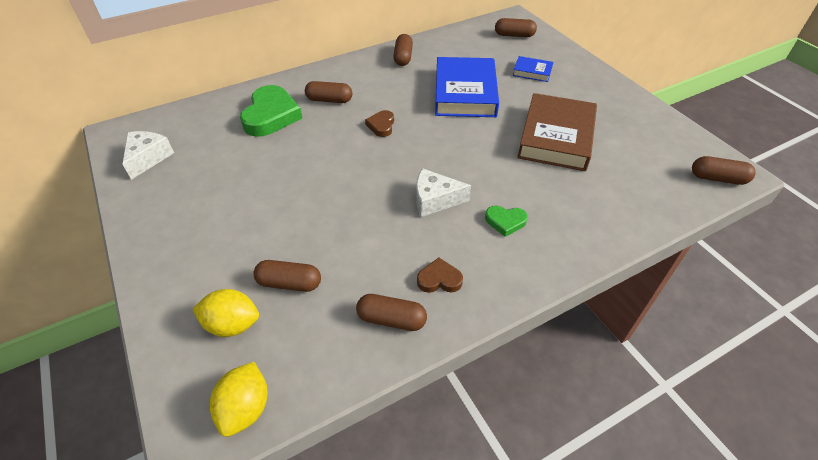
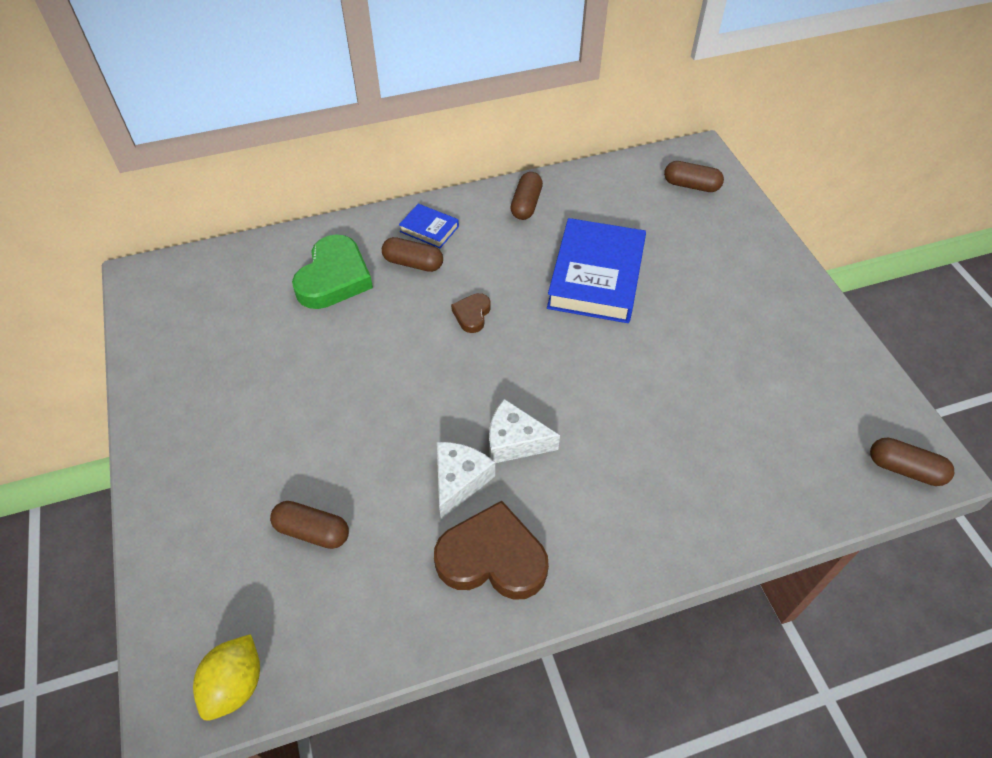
camera: 10 degrees right, 5 degrees up
(148, 158) = (174, 322): white cheese -> white cheese (459, 481)
(232, 324) = (238, 575): yellow lemon -> none
(391, 319) = (422, 602): brown capsule -> none
(439, 279) = (492, 558): brown heart -> brown heart, size x2.00
(505, 222) = (596, 489): green heart -> none
(532, 72) = (699, 253): blue book -> blue book (429, 229)
(556, 137) = (700, 368): brown book -> none

